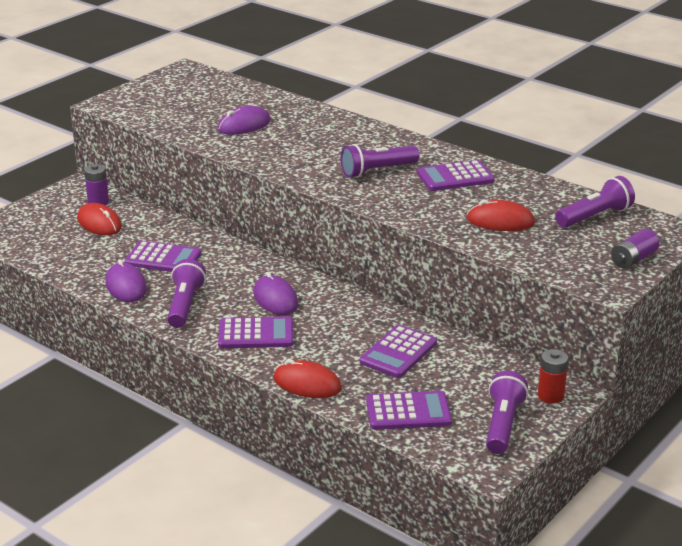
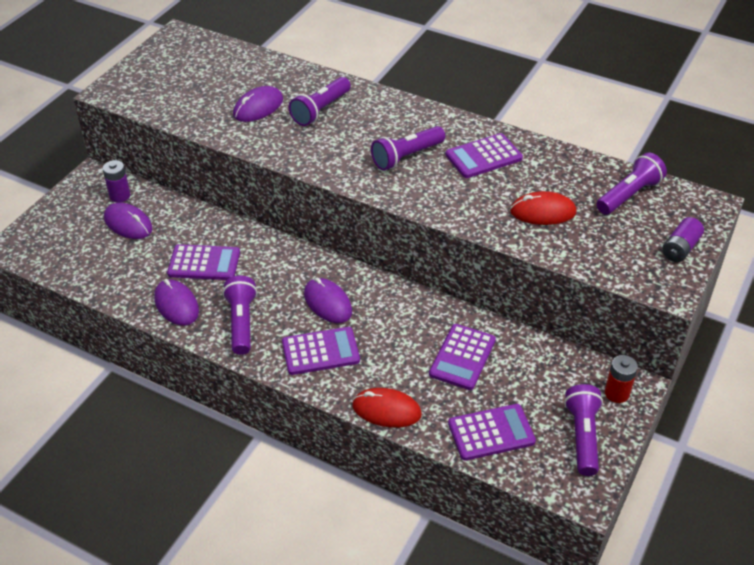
camera: 10 degrees left, 15 degrees up
(99, 223) = (128, 223): red mouse -> purple mouse
(304, 132) = (320, 110): none -> purple flashlight

